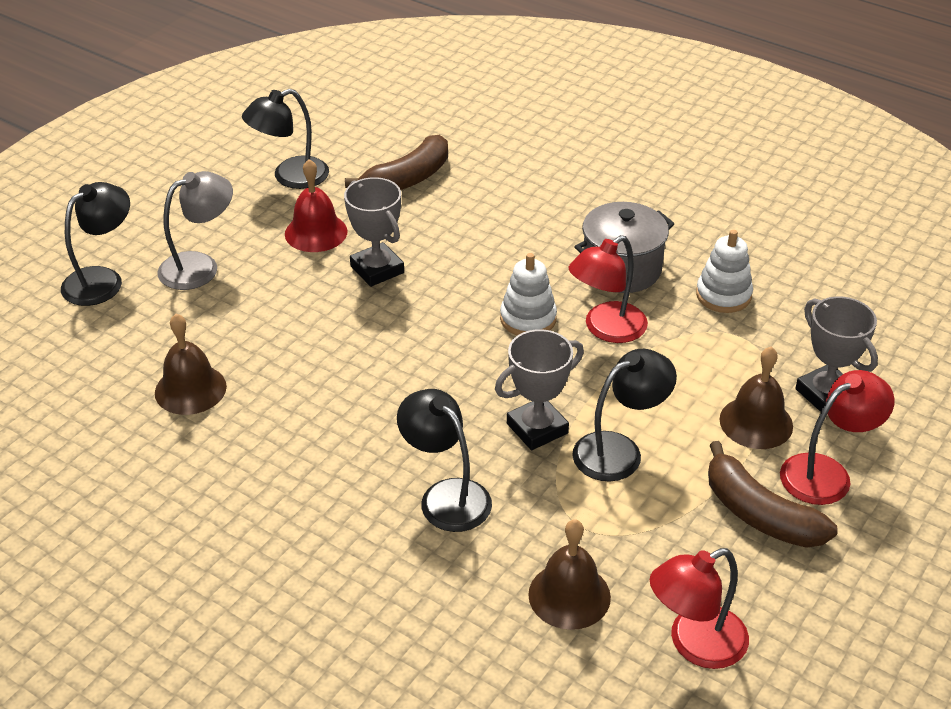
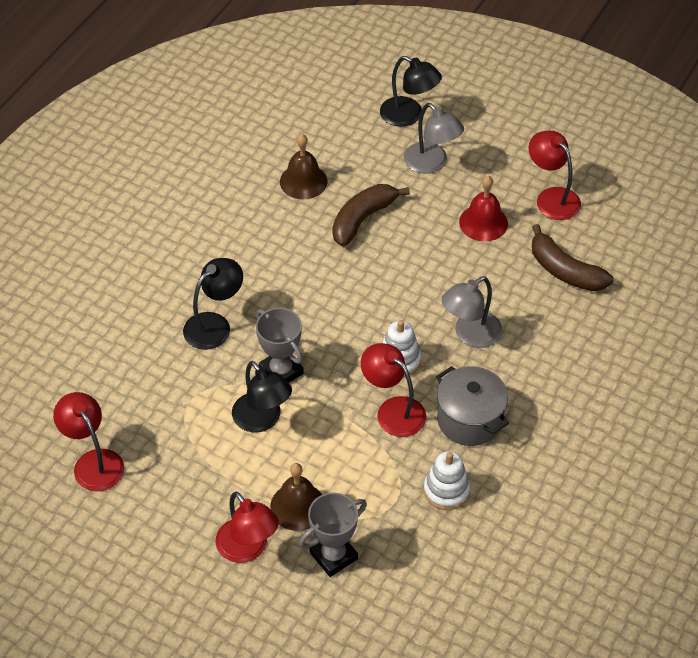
camera: 85 degrees right, 10 degrees up
(290, 177) = (552, 197): black lamp -> red lamp
(377, 269) = (444, 264): grey trophy -> none
(494, 258) = (470, 335): none -> grey lamp
(569, 595) = (132, 395): brown bell -> none
(759, 514) = (205, 503): brown banana -> brown banana (363, 219)

